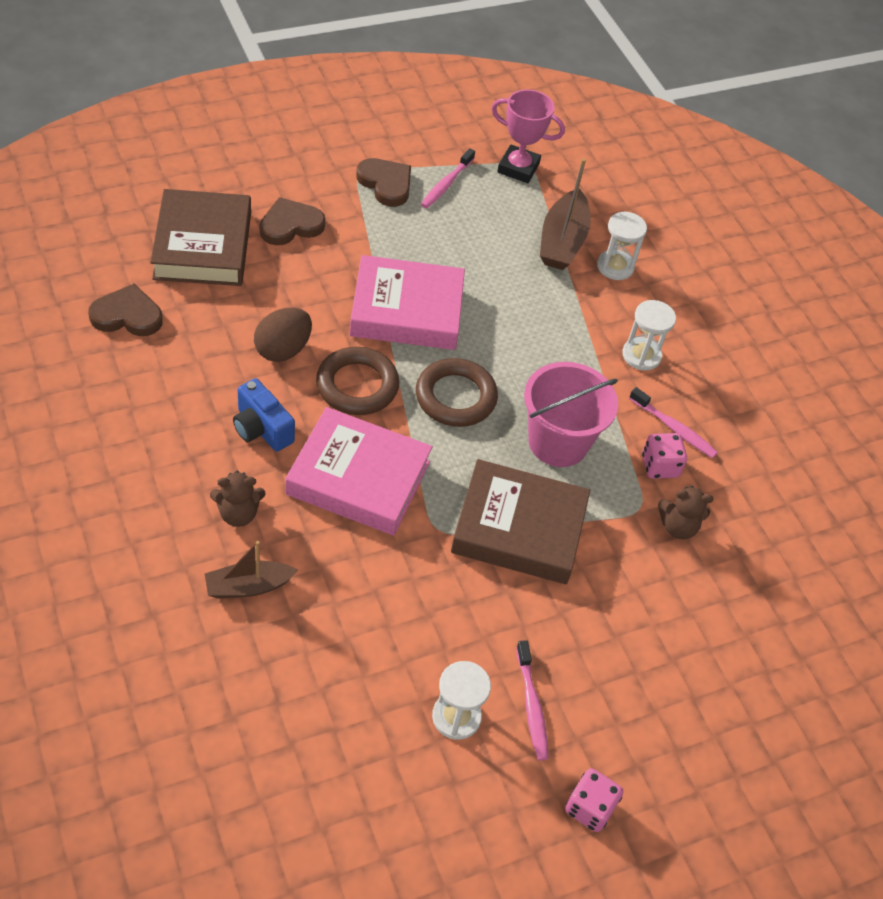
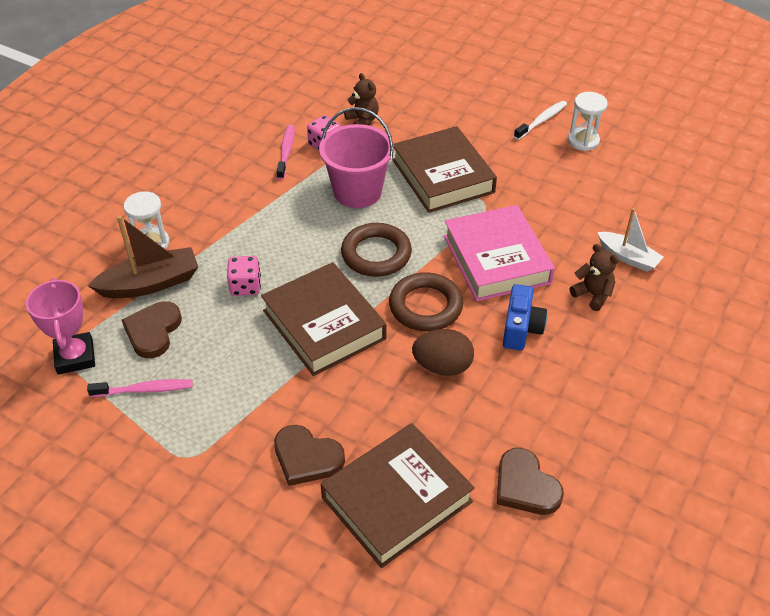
camera: 120 degrees left, 5 degrees down
(248, 586) = (628, 257): brown boat -> white boat
(386, 184) = (184, 430): brown heart -> brown heart (153, 331)
(406, 310) = (324, 324): pink book -> brown book
(531, 706) = (542, 120): pink toothbrush -> white toothbrush
(589, 808) = (564, 82): pink dice -> pink dice (245, 286)
(641, 355) = (235, 191): white hourglass -> none

